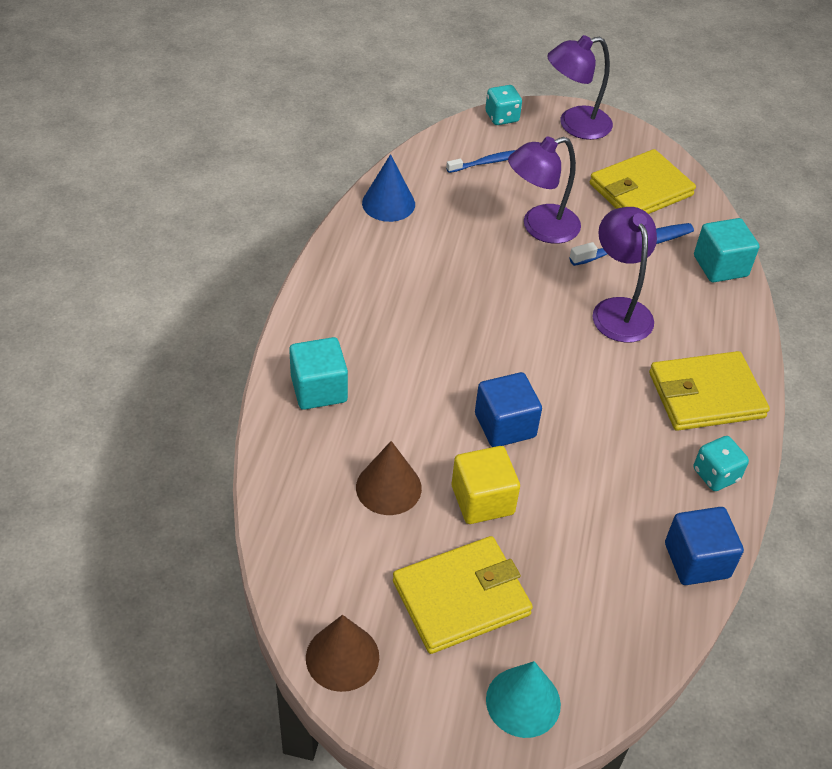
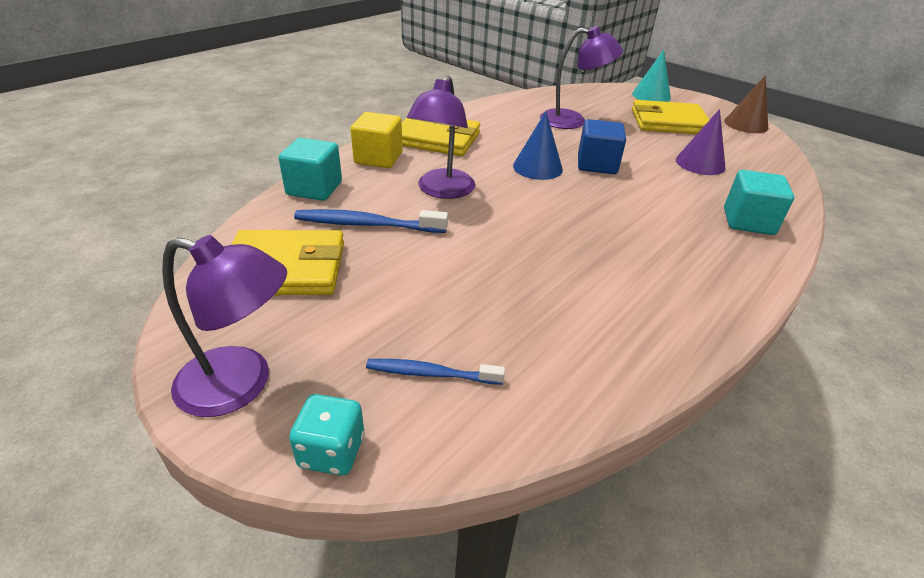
camera: 150 degrees left, 10 degrees down
(388, 203) = (617, 365): blue cone -> blue cone (537, 167)
(388, 487) = (700, 163): brown cone -> purple cone
(482, 500) = (635, 144): yellow cube -> yellow cube (378, 158)
(540, 227) = (444, 271): purple lamp -> purple lamp (572, 121)
(696, 560) = (523, 100): blue cube -> none
(716, 475) = (475, 115): turquoise dice -> none

